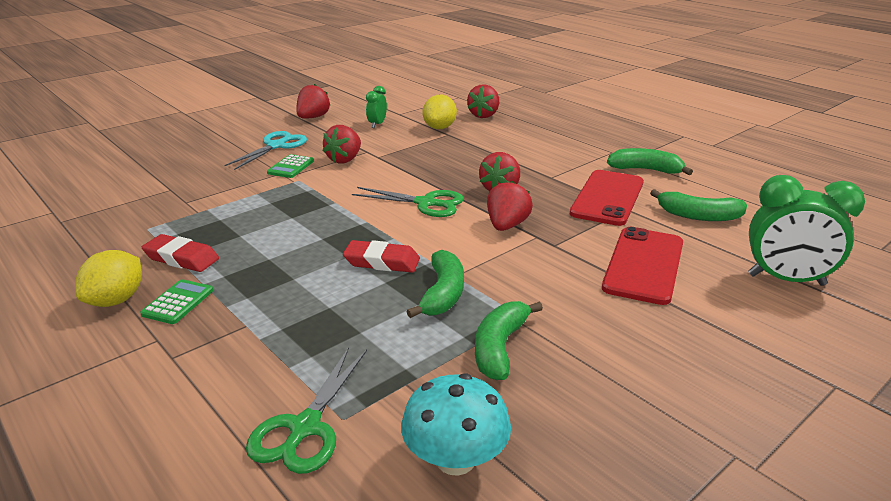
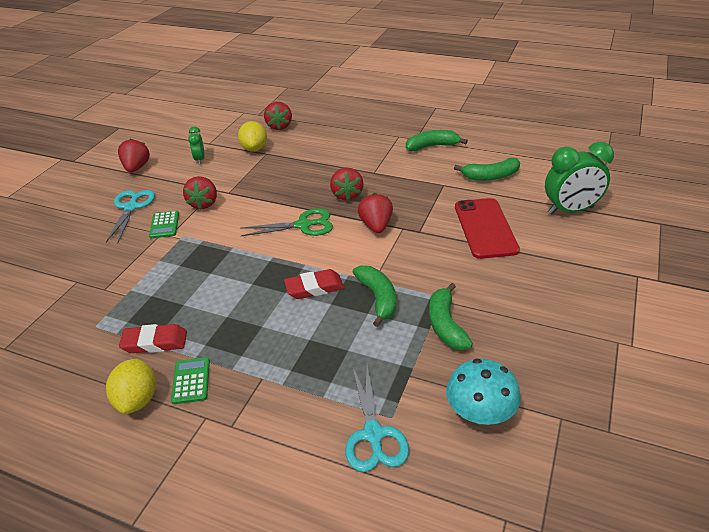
camera: 25 degrees left, 10 degrees up
(305, 427) = (373, 434): green scissors -> turquoise scissors
(607, 198) = (425, 179): red phone -> none

